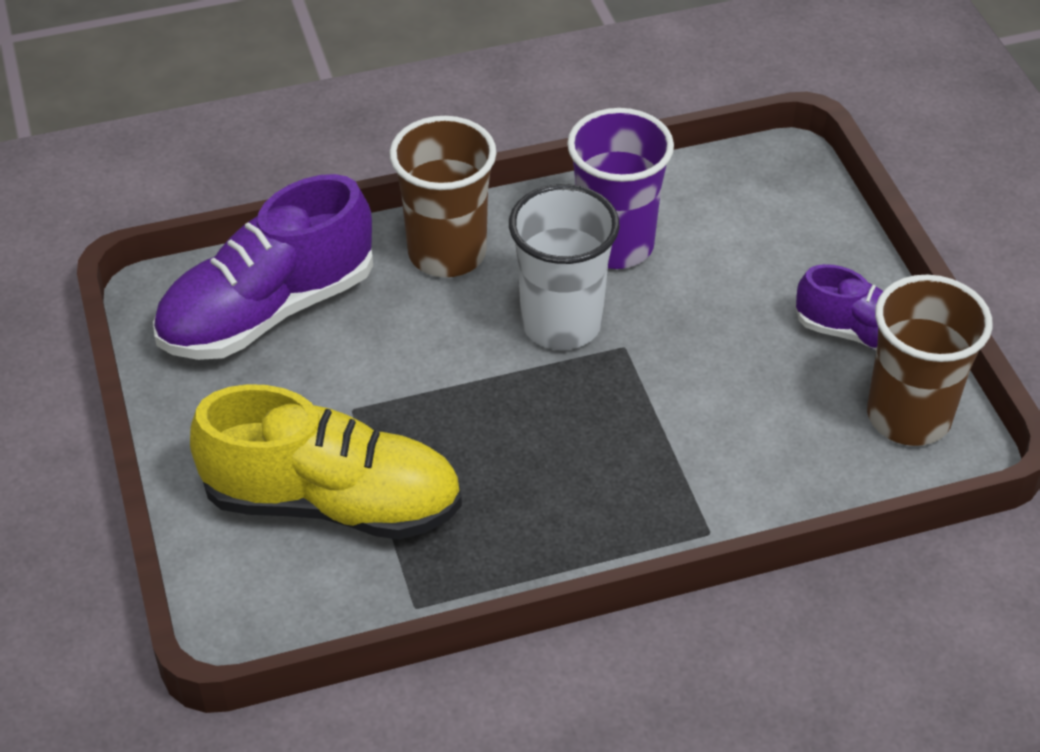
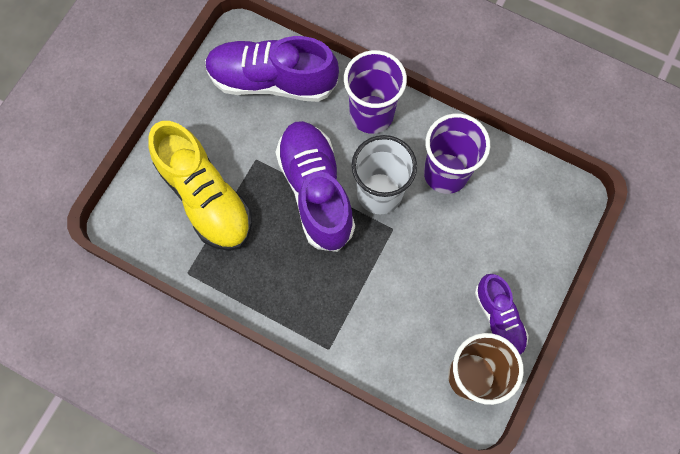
camera: 45 degrees right, 25 degrees up
(447, 253) = (371, 114): brown cup -> purple cup
(477, 382) = (316, 191): none -> purple shoe

